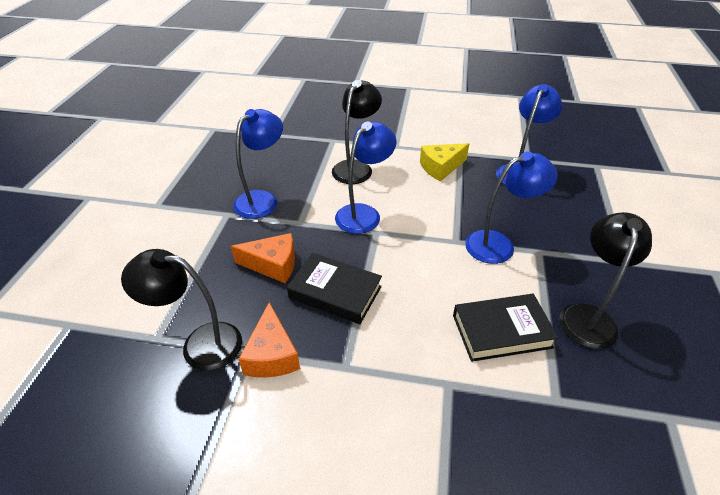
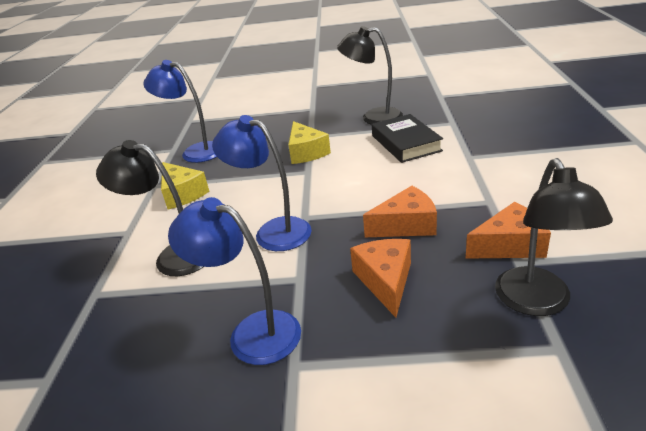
camera: 95 degrees left, 10 degrees down
(335, 292) = (406, 225): black book -> orange cheese
(499, 244) = (306, 152): blue lamp -> yellow cheese

